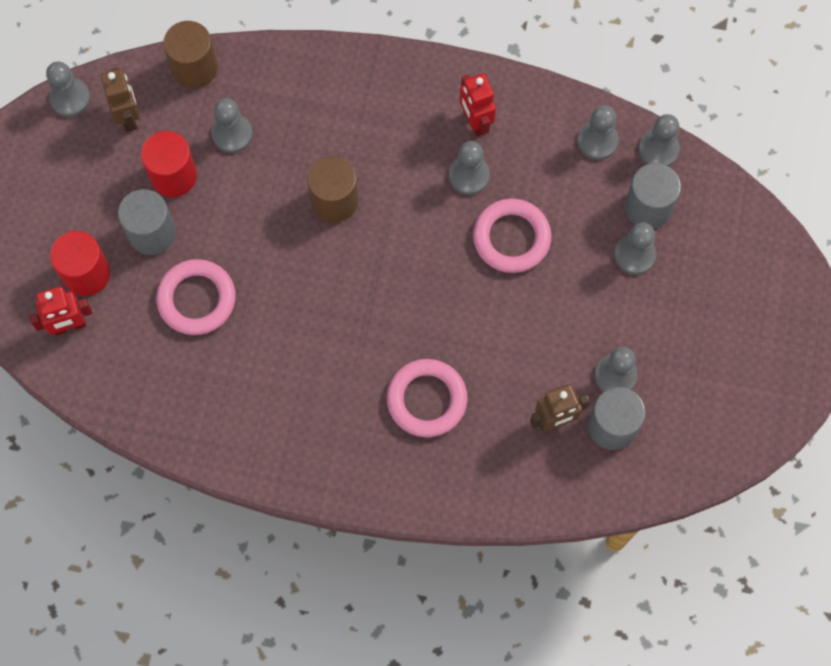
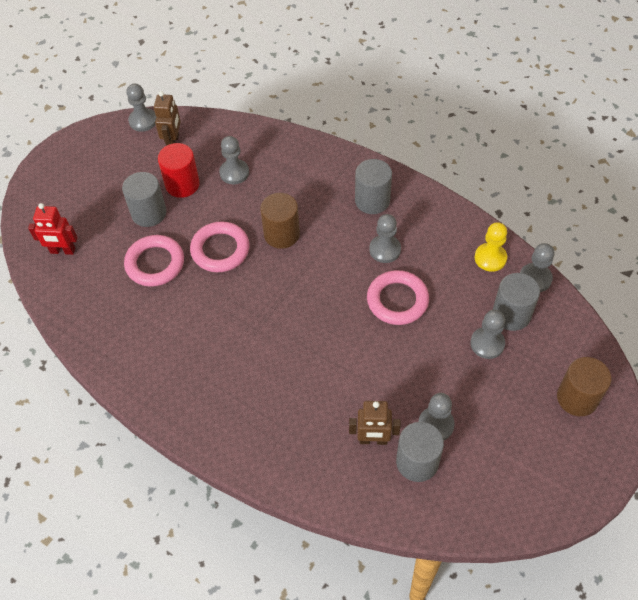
camera: 25 degrees right, 15 degrees down
(86, 273) = (92, 223): red cylinder -> none
(194, 68) = (231, 128): brown cylinder -> brown cylinder (577, 398)
(425, 112) = (372, 201): none -> grey cylinder
(427, 400) = (282, 388): pink ring -> pink ring (220, 250)
(475, 122) = (405, 218): red robot -> none
(597, 141) = (490, 258): grey pawn -> yellow pawn

